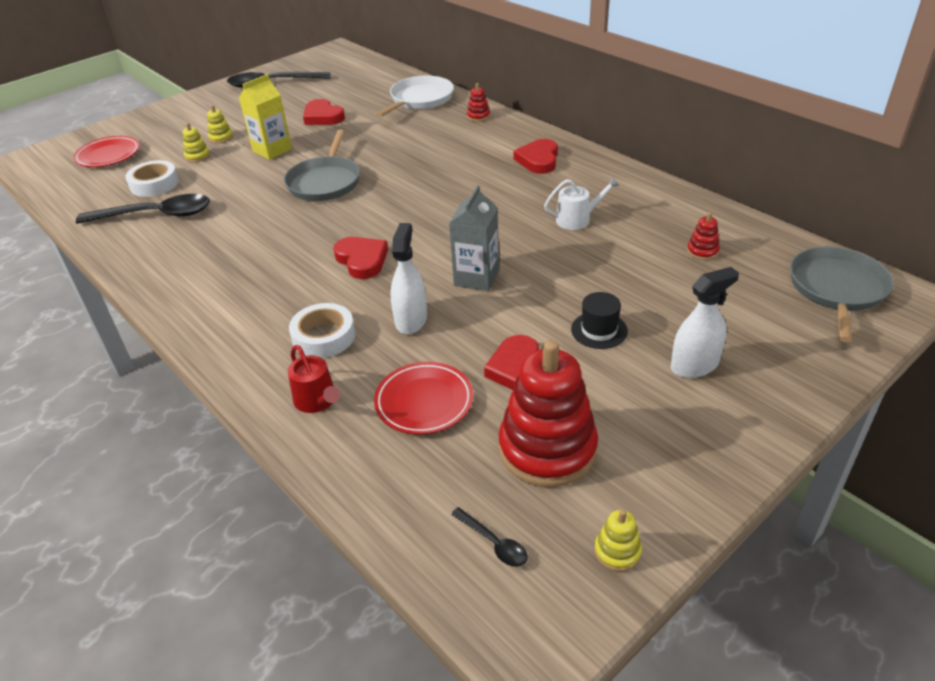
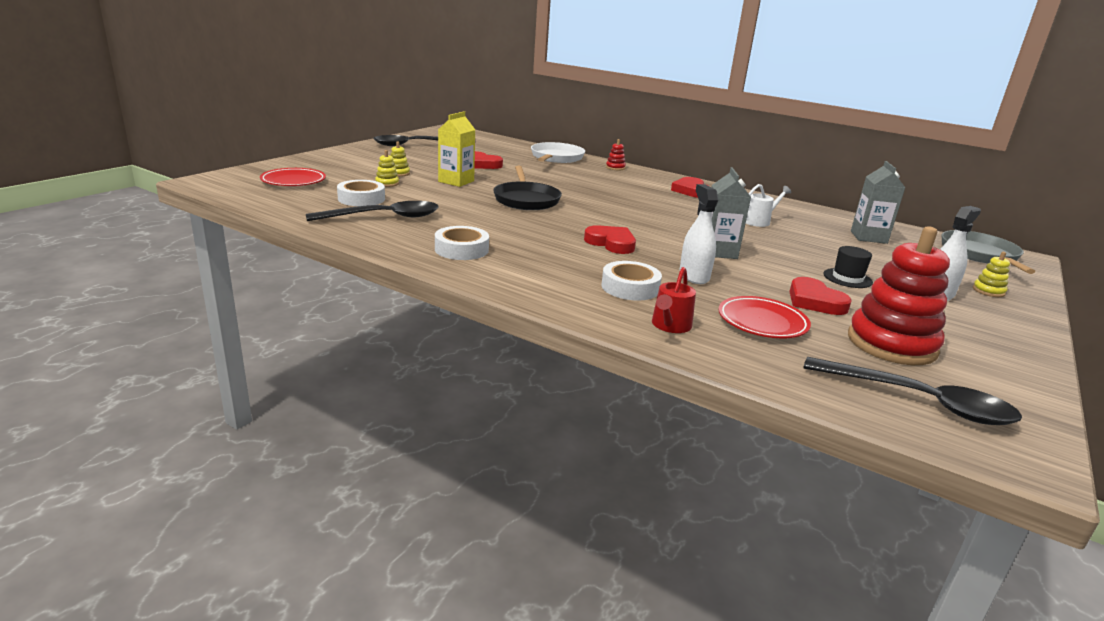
camera: 20 degrees left, 15 degrees down
(195, 269) = (461, 249): none -> white tape
(317, 401) = (670, 326): red watering can -> red watering can turned 75 degrees clockwise
(325, 182) = (526, 200): grey pan -> black pan
(494, 543) = (919, 401): black spoon -> black spoon, size x2.26
(617, 551) = (1014, 398): yellow stacking toy -> yellow stacking toy (988, 291)
(702, 251) = (868, 237): red stacking toy -> grey carton

